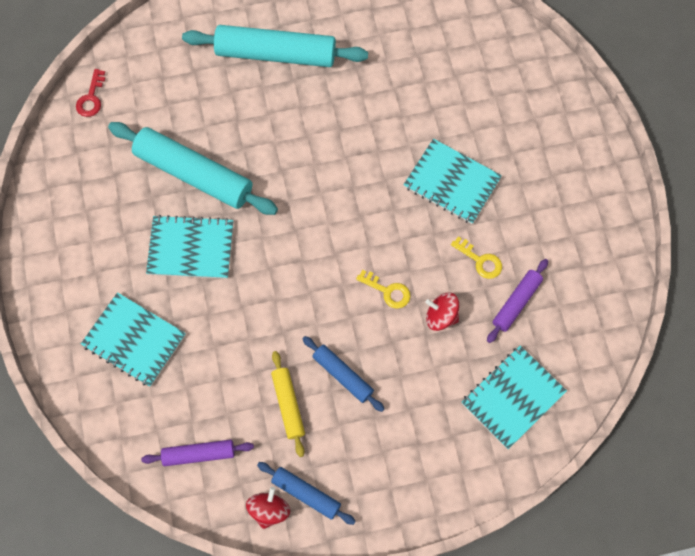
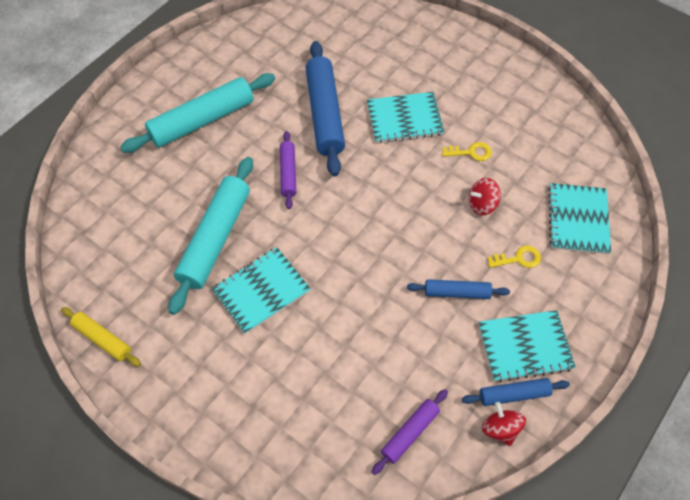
camera: 40 degrees left, 10 degrees down
(91, 98) = (80, 242): red key -> none
(134, 340) = (279, 390): turquoise notebook -> turquoise notebook (525, 346)
(194, 174) = (215, 238): turquoise rolling pin -> turquoise rolling pin turned 60 degrees counterclockwise
(288, 405) = (439, 343): yellow rolling pin -> yellow rolling pin (102, 339)
(385, 124) = (324, 114): none -> blue rolling pin
(387, 291) = (431, 215): yellow key -> yellow key (518, 259)
(516, 303) = (519, 161): purple rolling pin -> purple rolling pin (288, 173)

